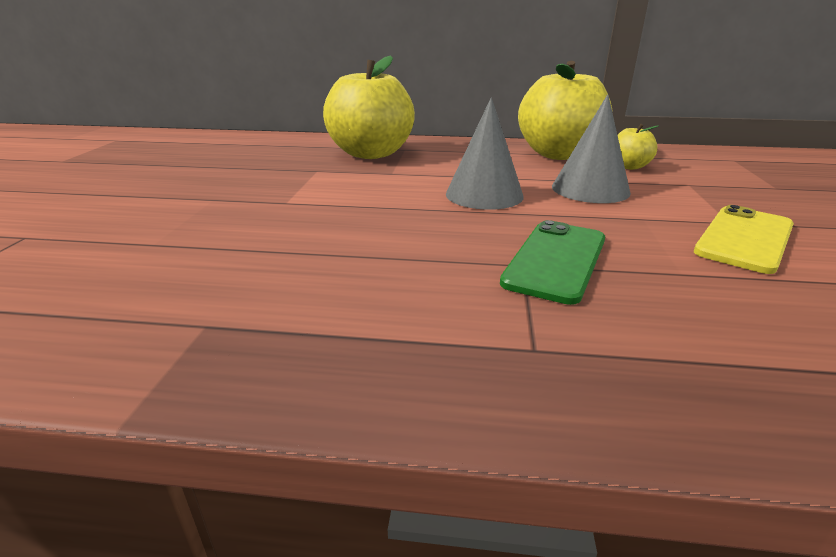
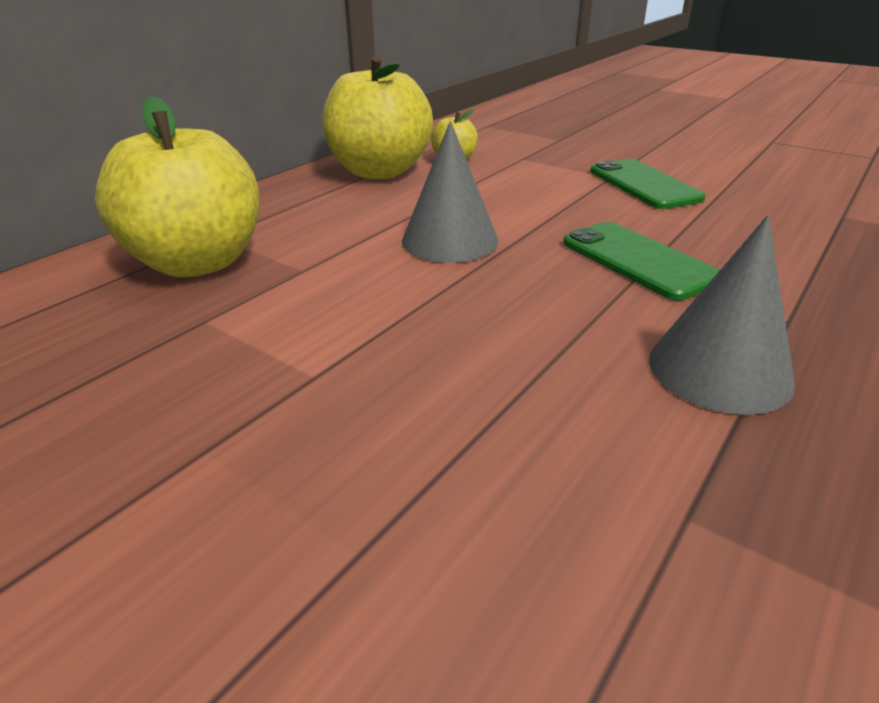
camera: 60 degrees left, 5 degrees up
(590, 189) = (492, 193): grey cone -> grey cone (719, 370)
(744, 239) = (643, 185): yellow phone -> green phone

